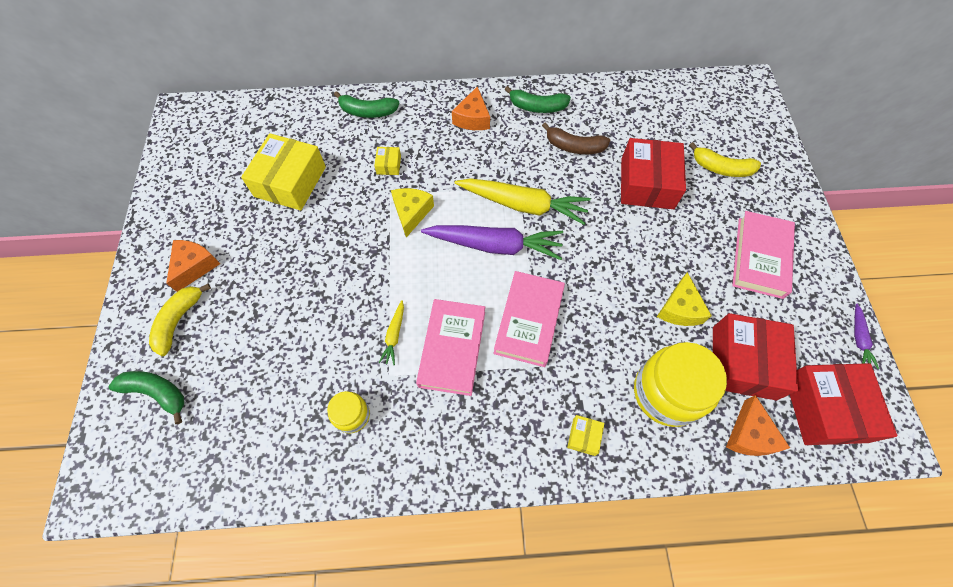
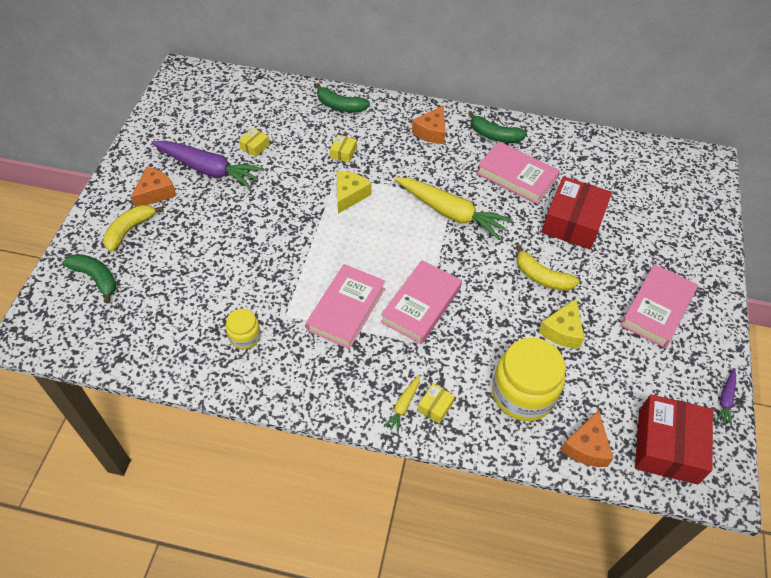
camera: 15 degrees right, 10 degrees down
(290, 181) = (255, 146): yellow box -> yellow box, size x0.43
(394, 335) = (301, 286): yellow carrot -> yellow carrot (403, 406)
(495, 245) = (413, 238): purple carrot -> purple carrot (208, 169)
(574, 147) = (516, 176): brown banana -> pink book
(721, 168) = (650, 226): yellow banana -> yellow banana (542, 277)
(743, 362) = (605, 389): red box -> none

